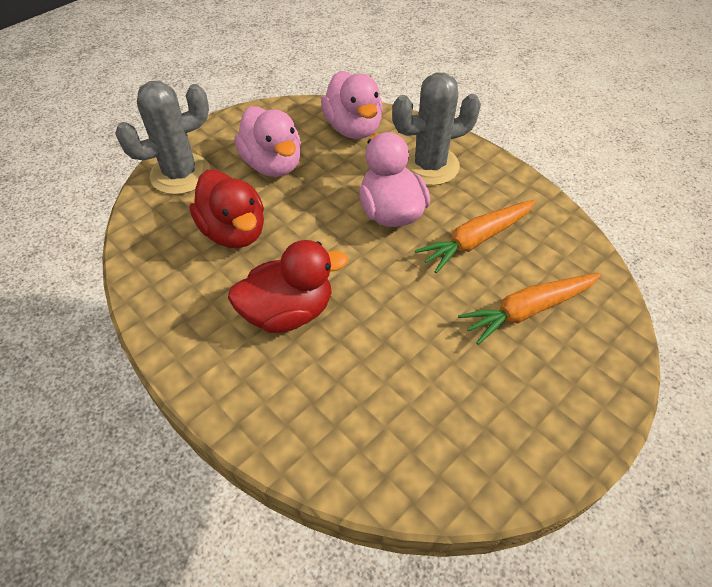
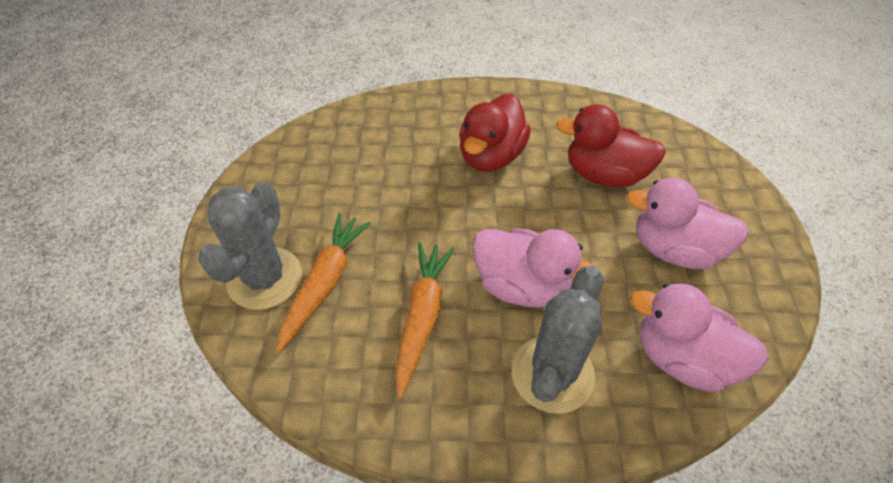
camera: 135 degrees right, 0 degrees up
(180, 174) = (714, 182): grey cactus -> grey cactus (265, 278)

